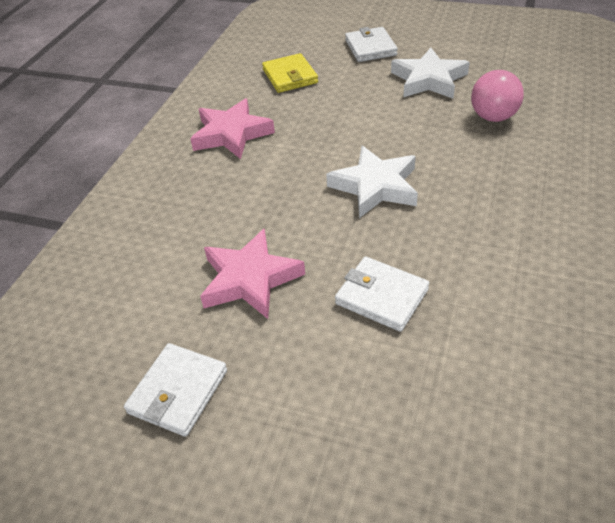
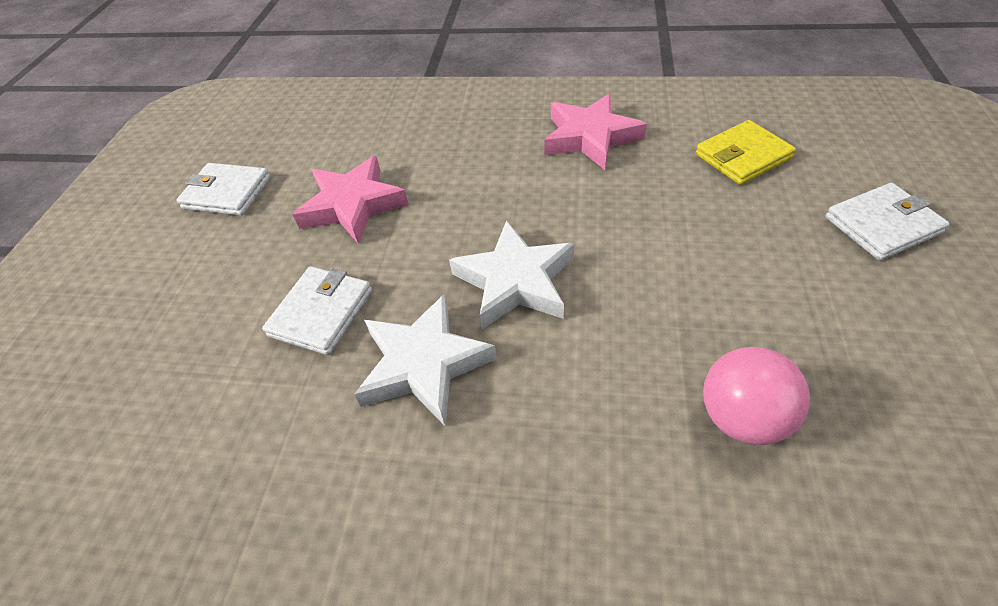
camera: 80 degrees right, 5 degrees up
(429, 80) = (821, 313): white star -> white star (424, 364)

